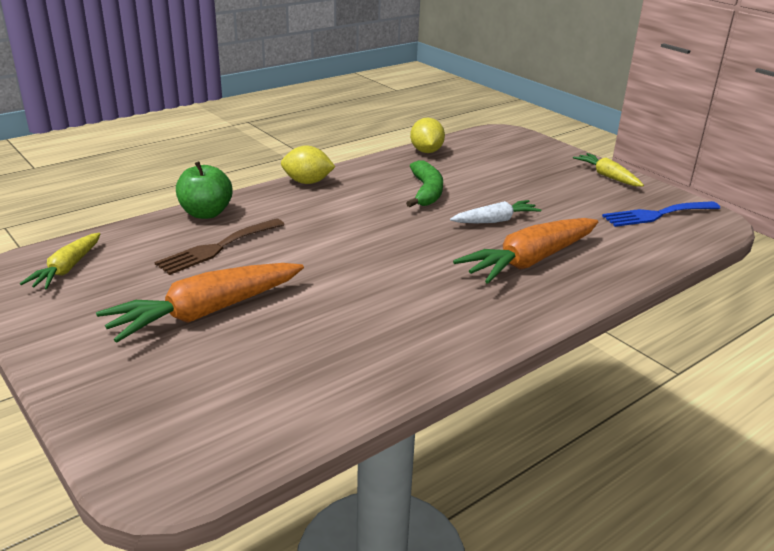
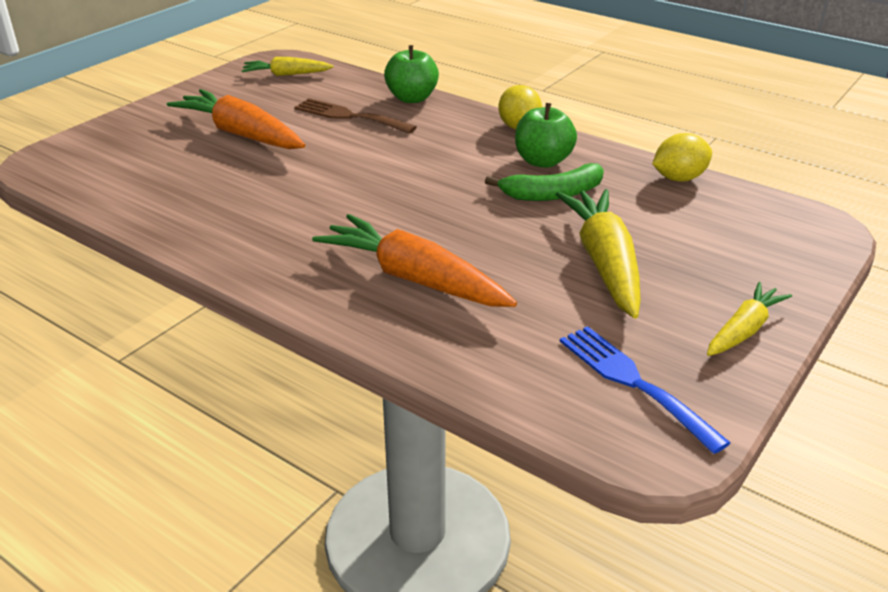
camera: 75 degrees right, 5 degrees up
(373, 185) = (543, 161): none -> green apple
(495, 221) = (507, 246): white carrot -> none
(527, 195) = (604, 263): none -> yellow carrot

